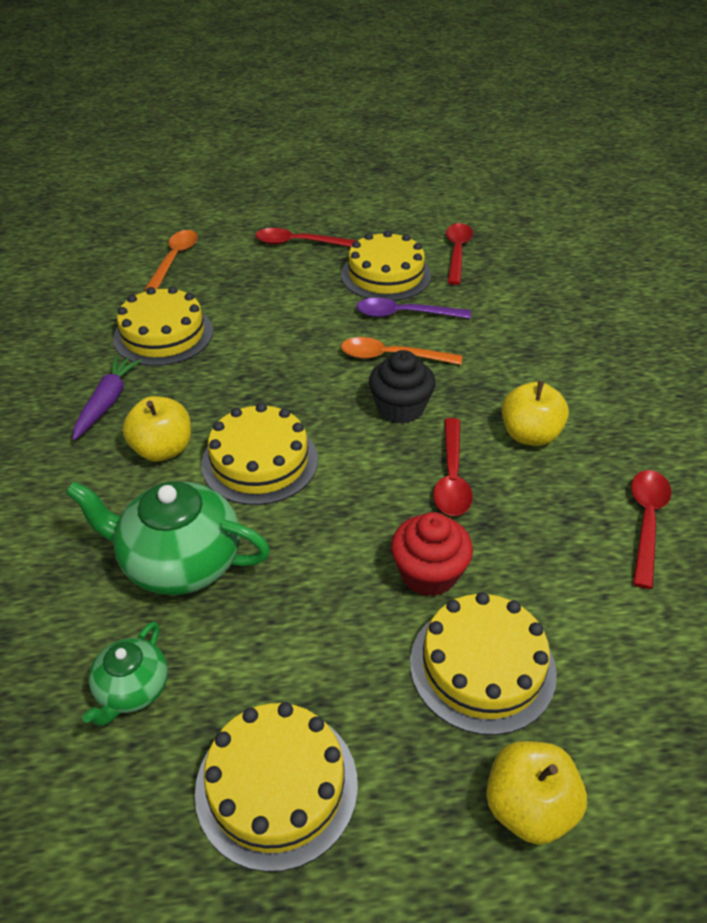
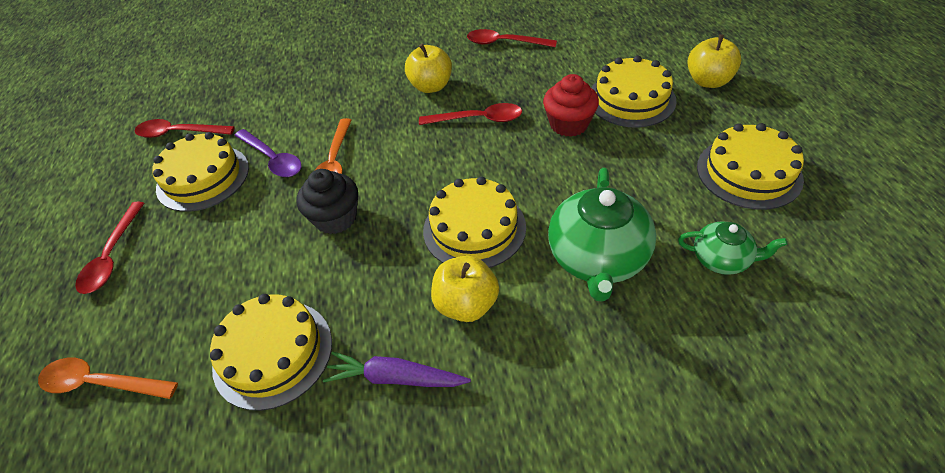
camera: 90 degrees left, 5 degrees up
(400, 408) = (403, 151): black cupcake -> black cupcake (335, 218)
(404, 314) = (272, 159): purple spoon -> purple spoon turned 45 degrees counterclockwise

